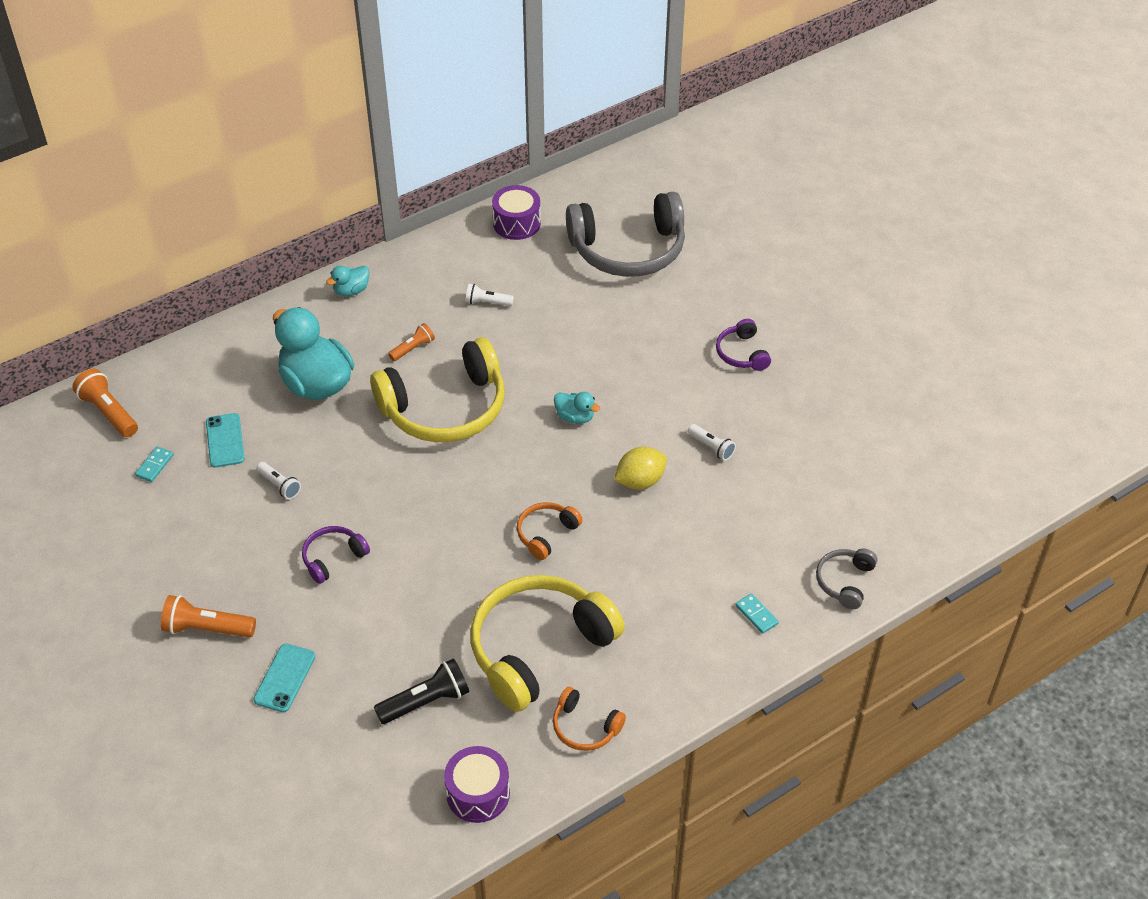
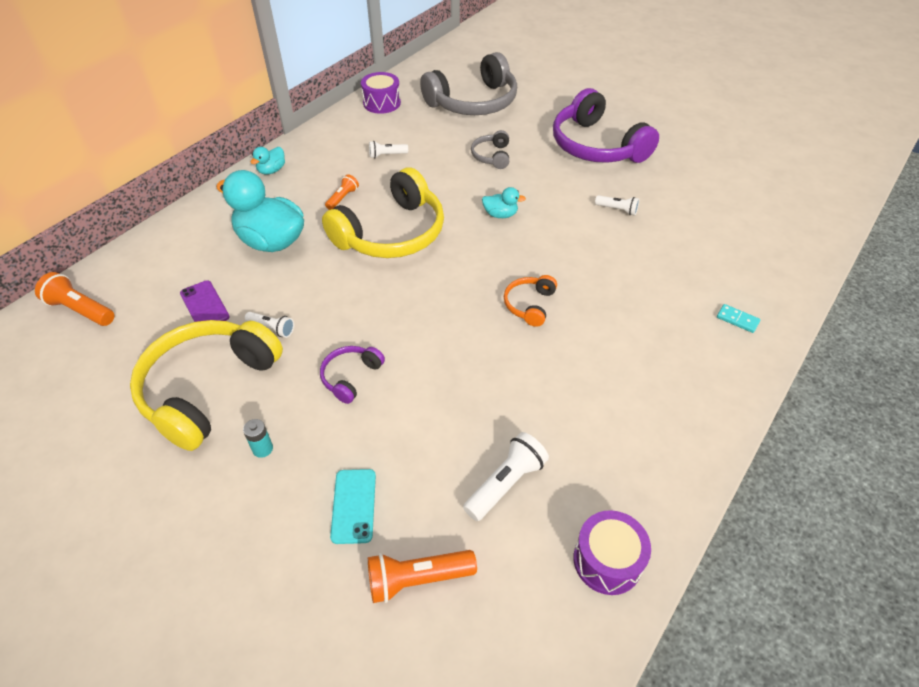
camera: 20 degrees left, 0 degrees up
(154, 465) = (142, 343): turquoise domino -> none
(207, 629) = (251, 481): orange flashlight -> orange flashlight (417, 579)
(225, 440) = (204, 305): turquoise phone -> purple phone
(227, 603) = (262, 449): none -> turquoise battery
(426, 701) = (505, 483): black flashlight -> white flashlight
(539, 648) = (580, 401): yellow headphones -> yellow headphones (208, 388)
(585, 727) = (664, 459): orange headphones -> none
(640, 481) = (579, 246): yellow lemon -> none
(742, 353) = (596, 146): purple headphones -> purple headphones, size x2.17
(845, 581) = (783, 276): grey headphones -> grey headphones (492, 156)

